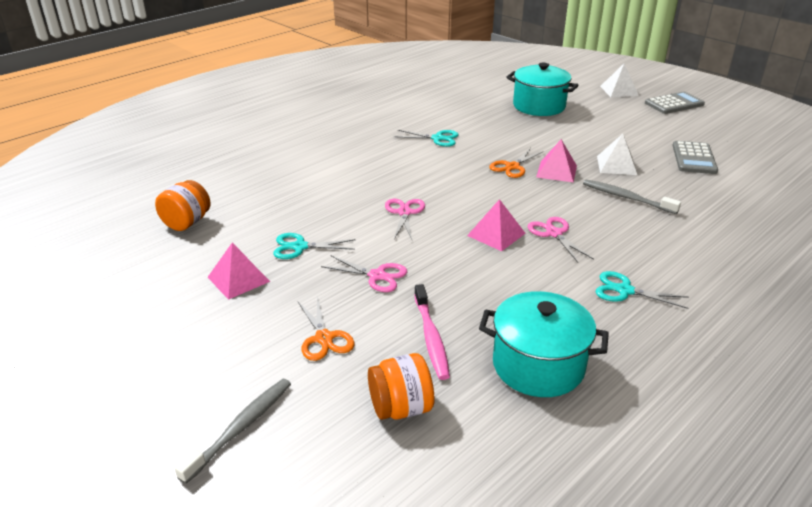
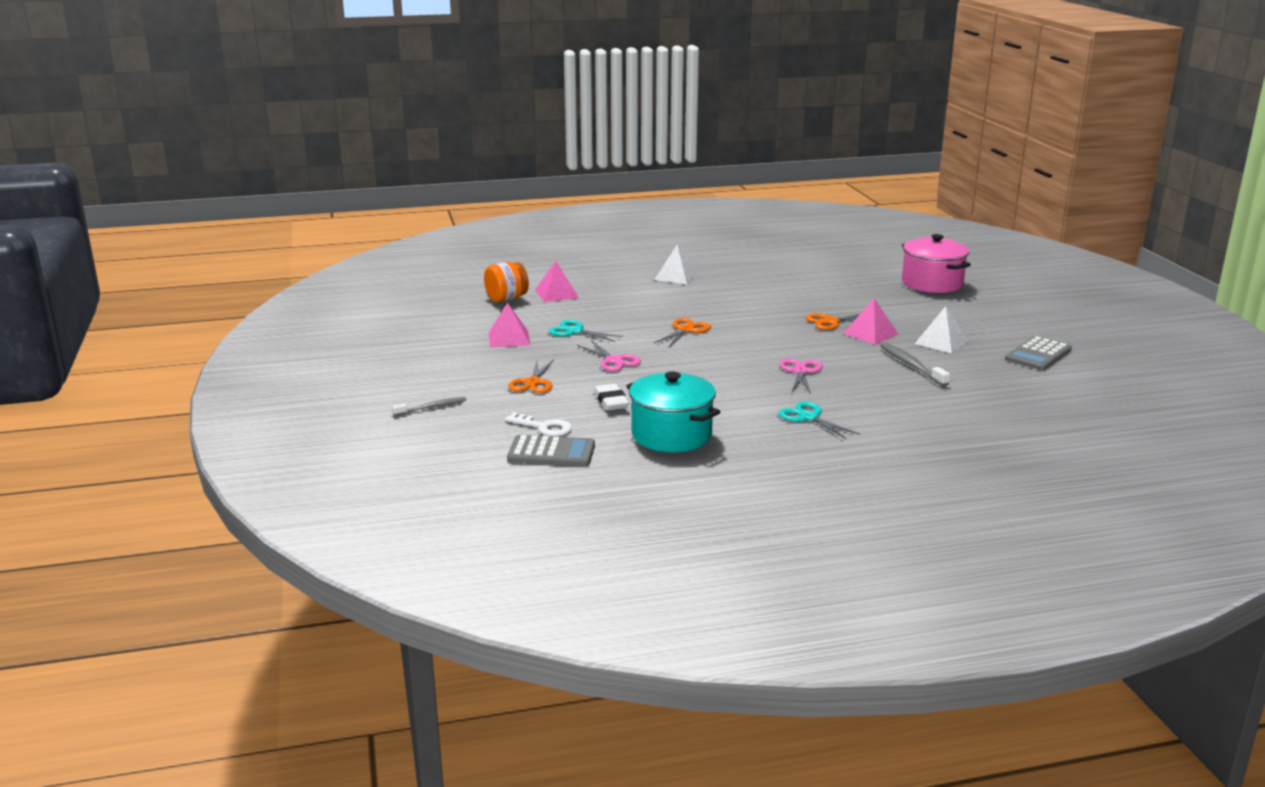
camera: 30 degrees right, 10 degrees down
(241, 428) = (431, 407): grey toothbrush -> grey toothbrush, size x0.66
(401, 408) = (544, 427): orange jar -> white key
(404, 213) = (686, 330): pink scissors -> orange scissors
(431, 337) = (611, 401): pink toothbrush -> white eraser
(437, 138) = (787, 288): turquoise scissors -> none
(496, 234) = (747, 360): pink pyramid -> pink pyramid (556, 293)
(539, 106) = (932, 283): turquoise pot -> pink pot
(619, 90) = (1049, 288): white pyramid -> white pyramid (676, 276)
(674, 104) = (1097, 310): grey calculator -> grey calculator (551, 452)

